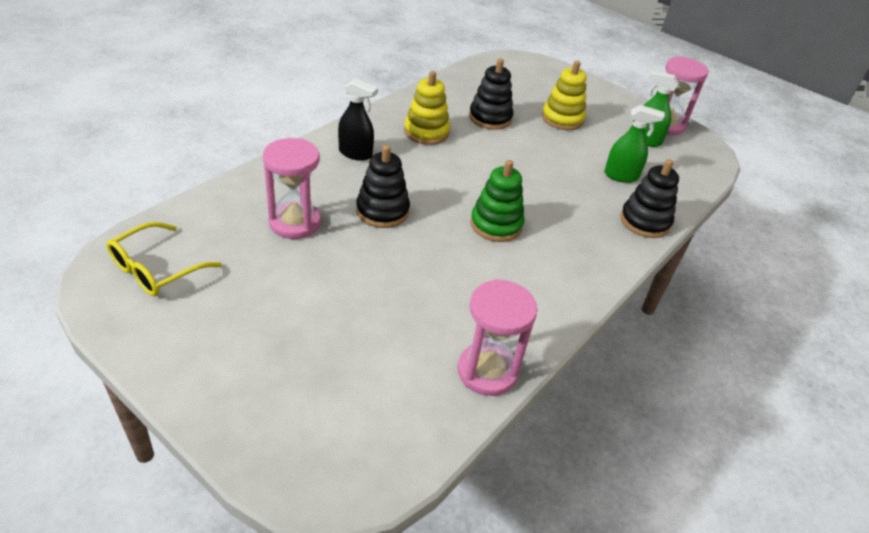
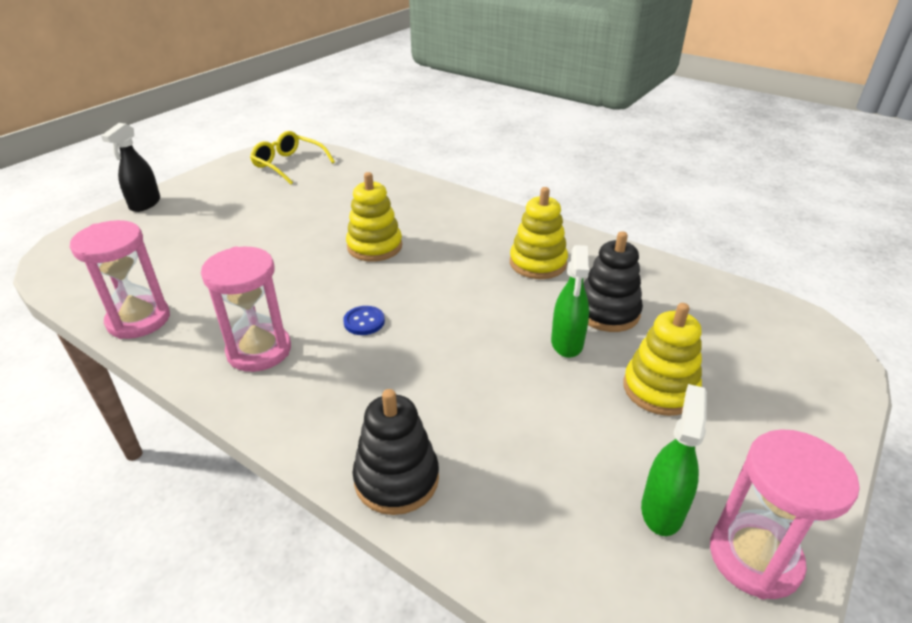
camera: 90 degrees right, 5 degrees down
(295, 223) = (349, 206): pink hourglass -> pink hourglass (259, 350)
(355, 153) = (470, 223): black spray bottle -> black spray bottle (145, 204)
(382, 211) = (374, 246): black stacking toy -> yellow stacking toy
(496, 225) = (364, 322): green stacking toy -> blue button
(621, 176) = (518, 457): green spray bottle -> green spray bottle (567, 343)

